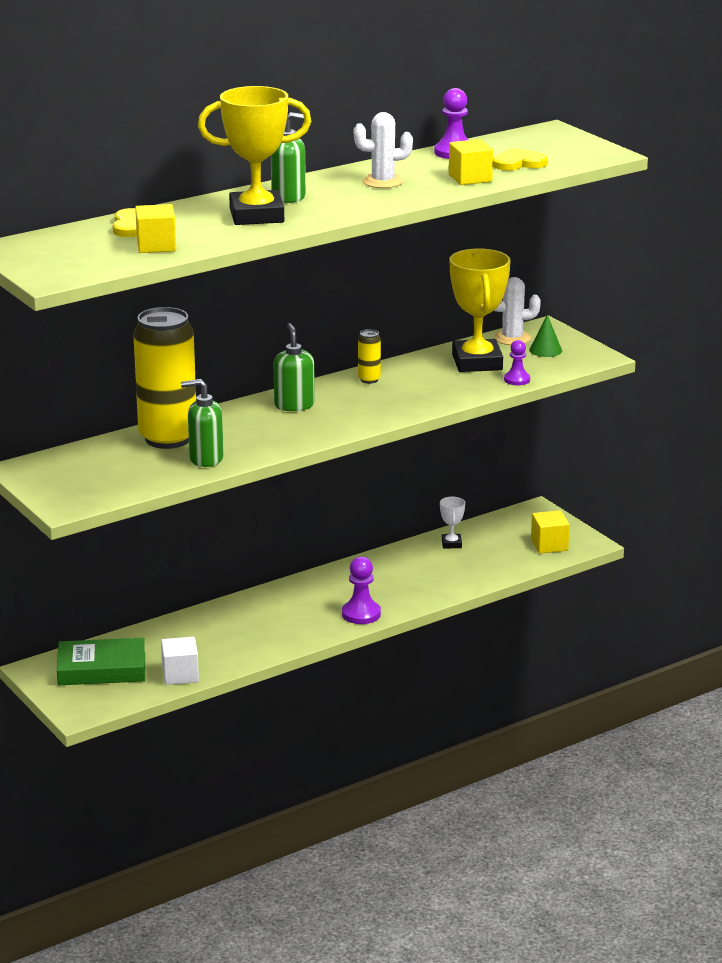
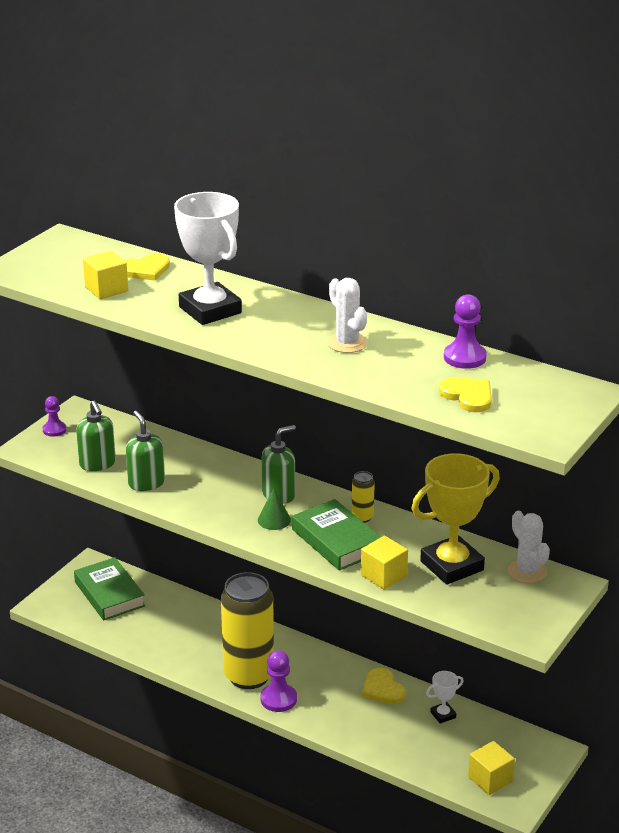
camera: 65 degrees right, 5 degrees up
(168, 438) = (172, 455): yellow can -> yellow can (249, 676)
(180, 675) = (122, 634): white cube -> none
(256, 215) = (210, 310): yellow trophy -> white trophy
(289, 197) = (269, 312): green soap dispenser -> green soap dispenser (97, 464)
(392, 561) = (382, 689): none -> yellow heart
(395, 397) = (336, 541): none -> green book
(470, 178) = (398, 381): yellow cube -> yellow cube (383, 575)
(517, 380) = (431, 599): purple pawn -> purple pawn (54, 430)
(545, 350) = (517, 599): green cone -> green cone (274, 520)

